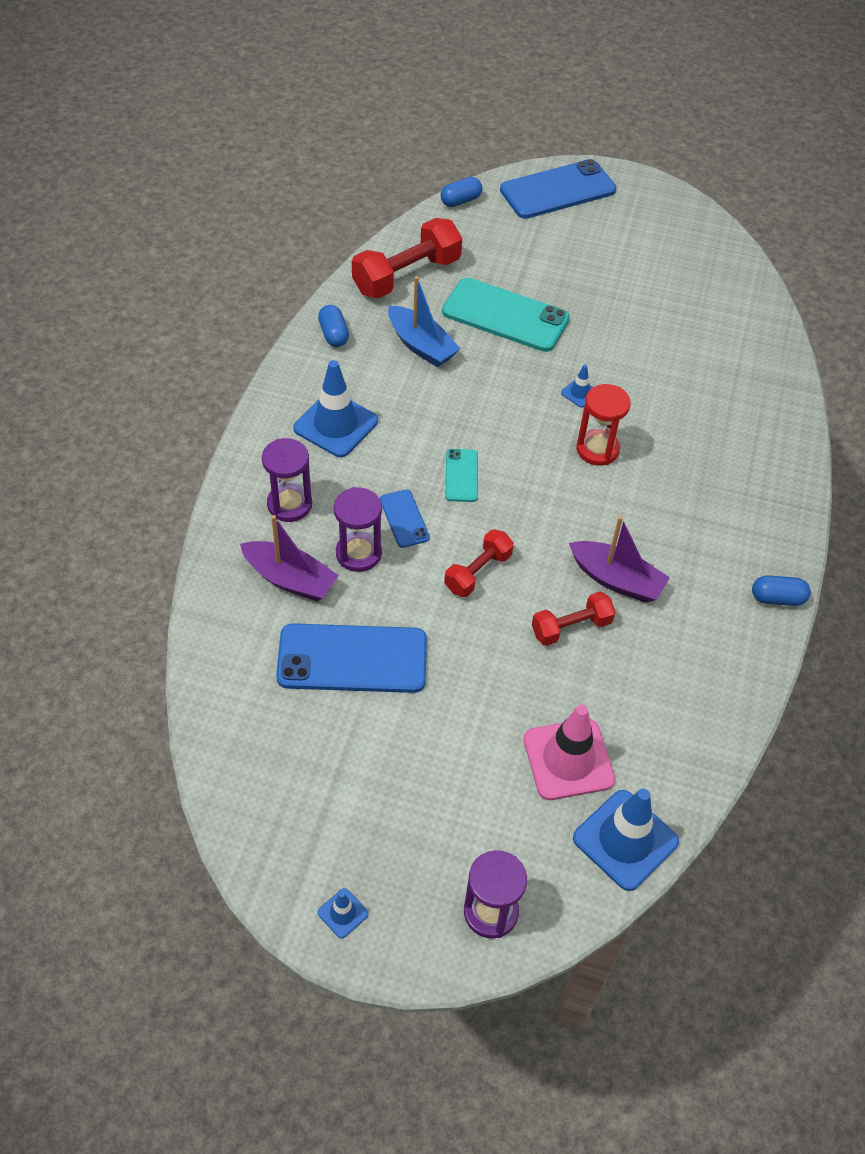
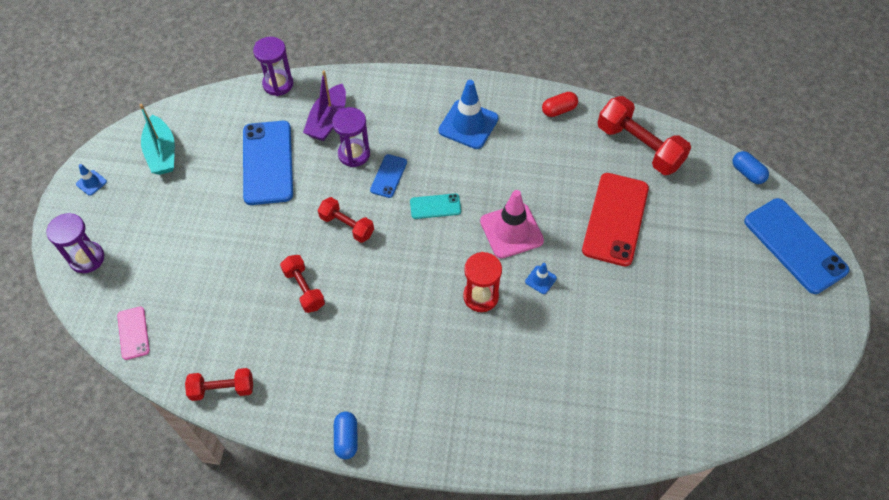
camera: 85 degrees right, 5 degrees up
(289, 504) = (390, 110): purple hourglass -> purple hourglass (278, 84)
(303, 805) = (162, 153): none -> turquoise boat
(333, 334) = (559, 110): blue capsule -> red capsule
(404, 519) = (388, 176): blue phone -> blue phone turned 45 degrees counterclockwise
(421, 346) = (563, 166): blue boat -> none
(505, 315) = (615, 219): turquoise phone -> red phone
(568, 759) = (194, 294): pink traffic cone -> pink traffic cone (511, 231)
(616, 580) = (351, 317): purple boat -> none
(625, 840) = (133, 333): blue traffic cone -> pink phone
(713, 728) = (222, 389): none -> red dumbbell

